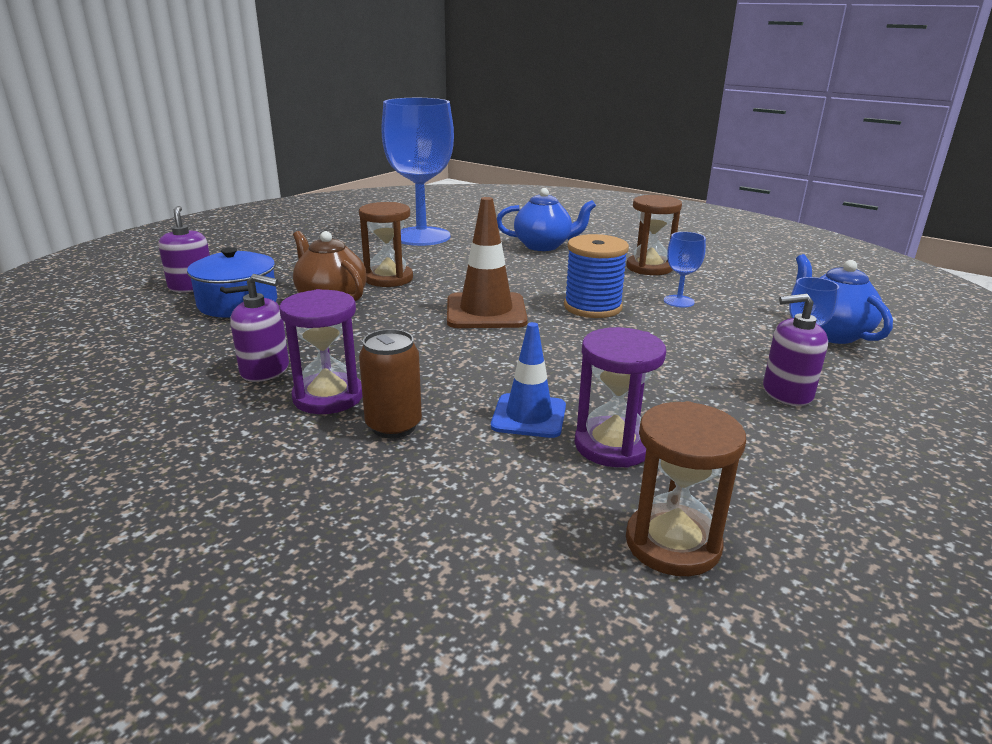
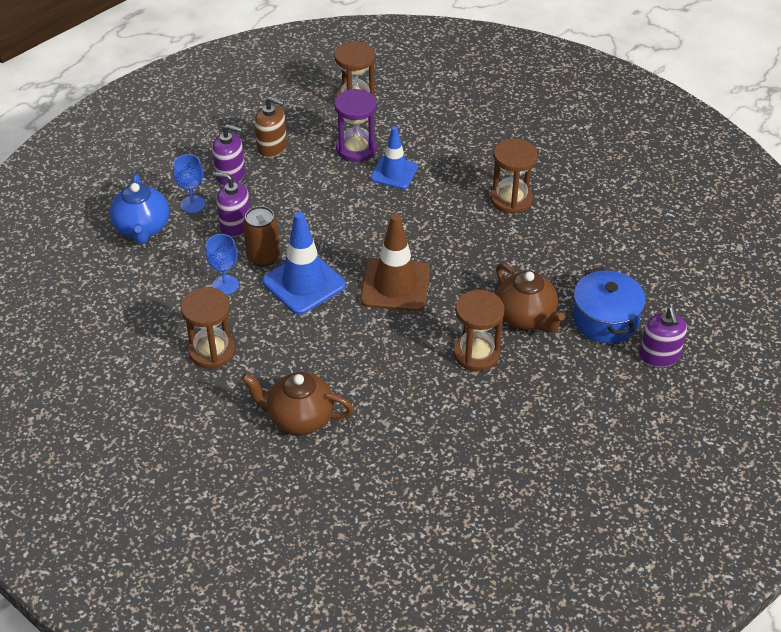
camera: 170 degrees left, 20 degrees up
(265, 370) = (556, 228): purple soap dispenser -> purple soap dispenser (235, 225)
(328, 397) = (511, 199): purple hourglass -> brown hourglass
(393, 426) = (471, 173): brown can -> brown can (263, 257)
(421, 236) = (438, 462): blue goblet -> none
(543, 246) = (299, 418): blue teapot -> brown teapot
(592, 307) = (304, 283): blue spool -> blue traffic cone
(763, 435) = (272, 147): none -> brown soap dispenser

